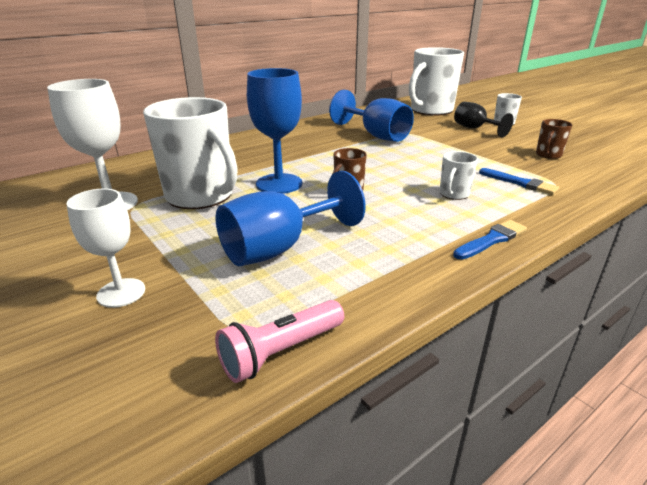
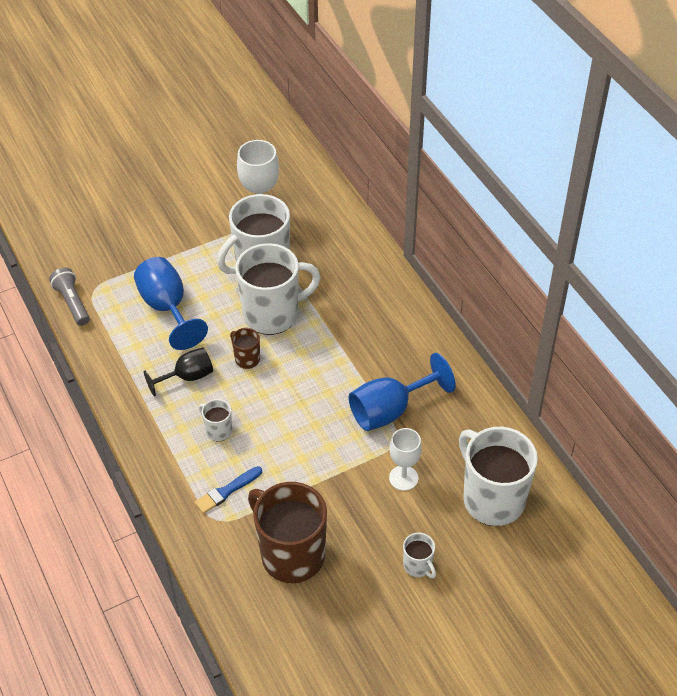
camera: 100 degrees right, 20 degrees up
(121, 293) = (143, 240): white goblet -> white goblet (403, 478)
(279, 184) = (273, 314): blue goblet -> white mug
(280, 352) = (72, 303): pink flashlight -> grey flashlight
(475, 128) = (398, 520): black goblet -> black goblet (187, 377)
(491, 240) = (139, 427): blue brush -> none
(548, 155) = (291, 554): brown mug -> brown mug, size x2.24

